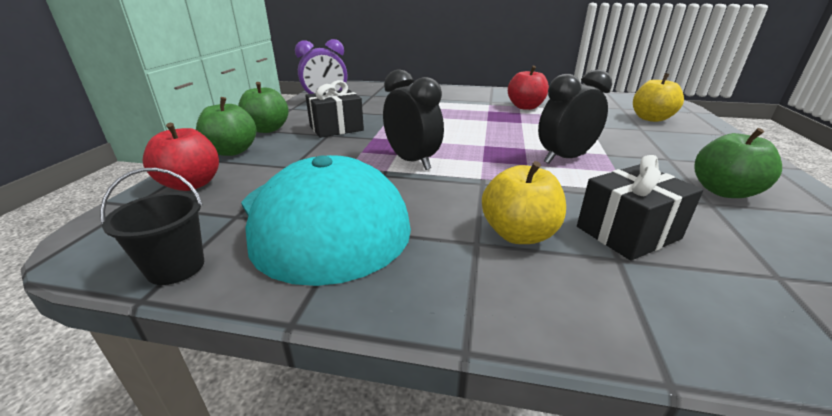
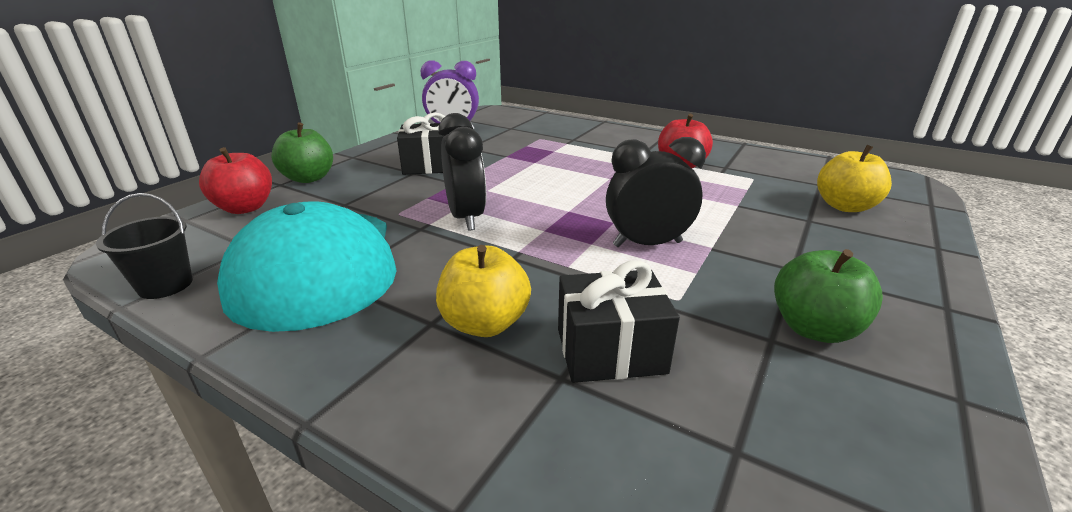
camera: 20 degrees right, 0 degrees up
(267, 129) = (362, 158): green apple -> none

